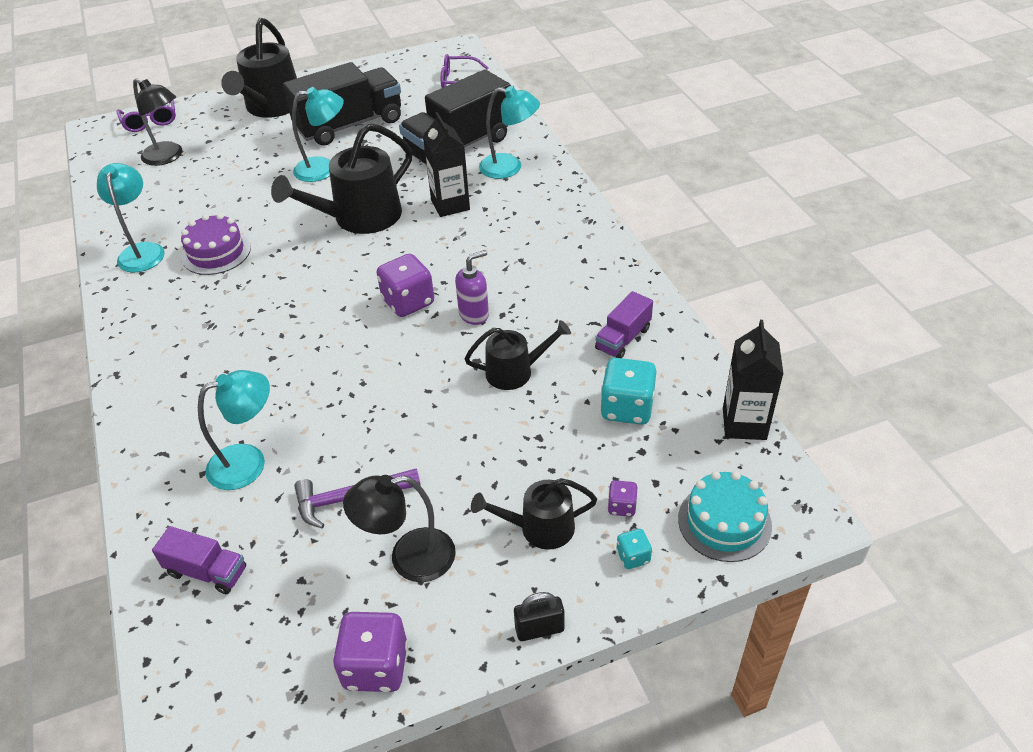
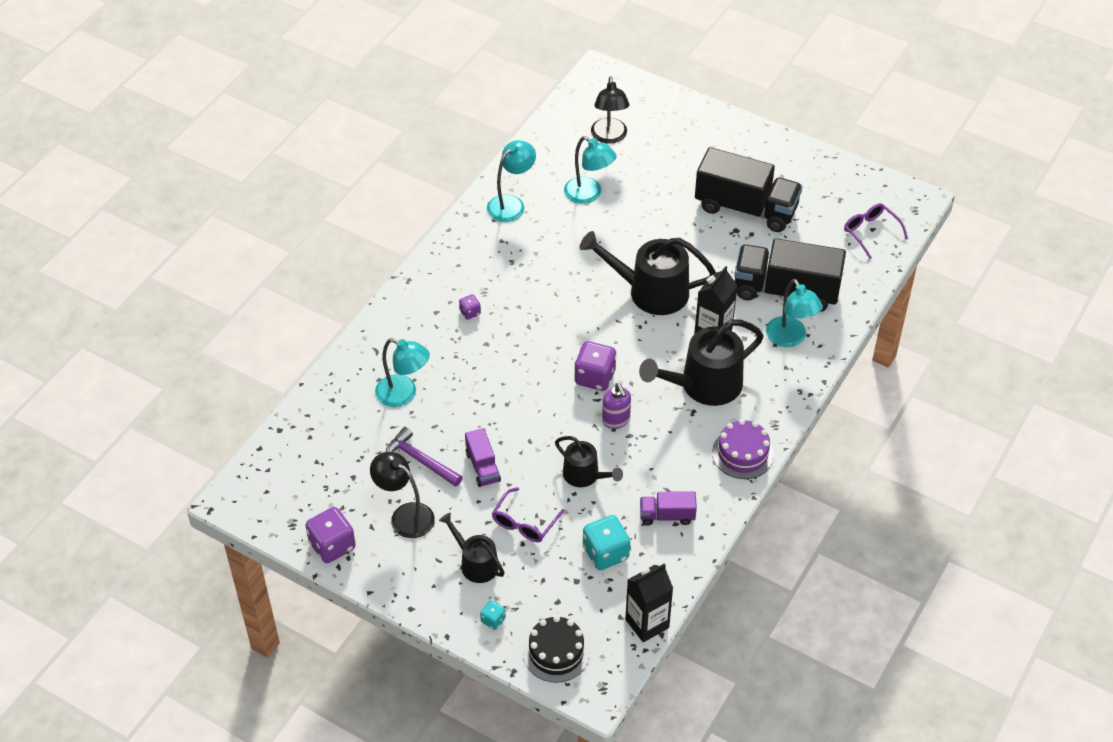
camera: 50 degrees right, 5 degrees up
(150, 122) = (635, 94): purple glasses -> purple glasses (524, 523)
(207, 571) = (324, 432): purple truck -> purple truck (483, 467)
(216, 252) = (545, 242): purple cake -> purple cake (742, 453)
(271, 107) = (721, 146): black watering can -> black watering can (704, 385)
(324, 169) = (682, 232): turquoise lamp -> turquoise lamp (589, 195)
(474, 314) = (616, 420): purple soap dispenser -> purple soap dispenser turned 45 degrees clockwise
(539, 629) = (410, 603): black padlock -> none
(622, 506) = (524, 594): purple dice -> purple dice (470, 312)
(724, 522) = (556, 652): turquoise cake -> black cake

